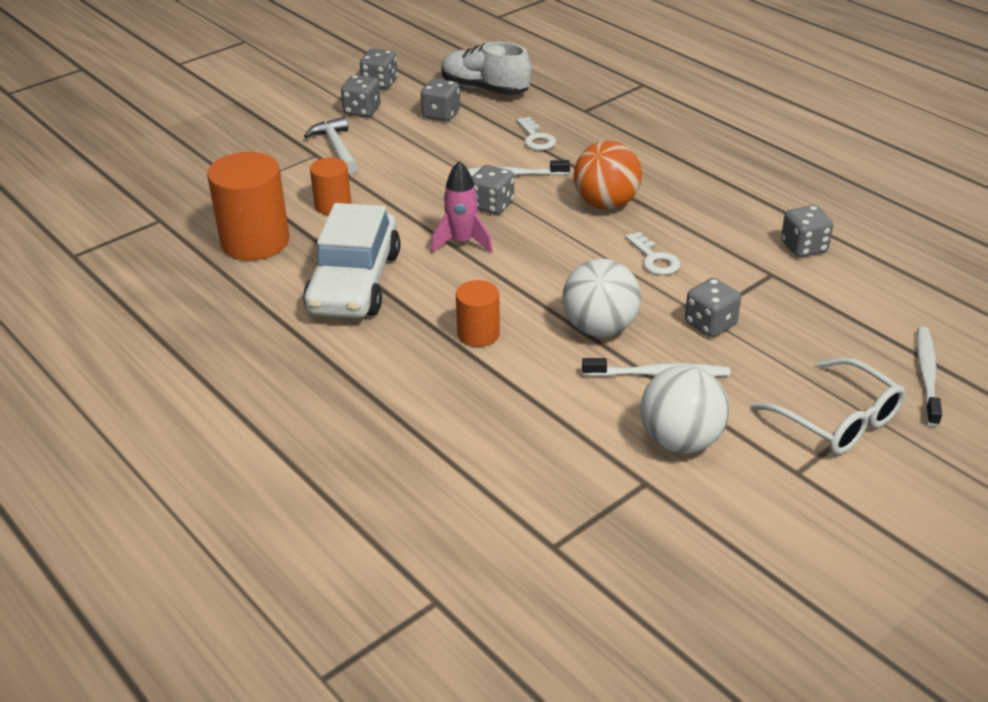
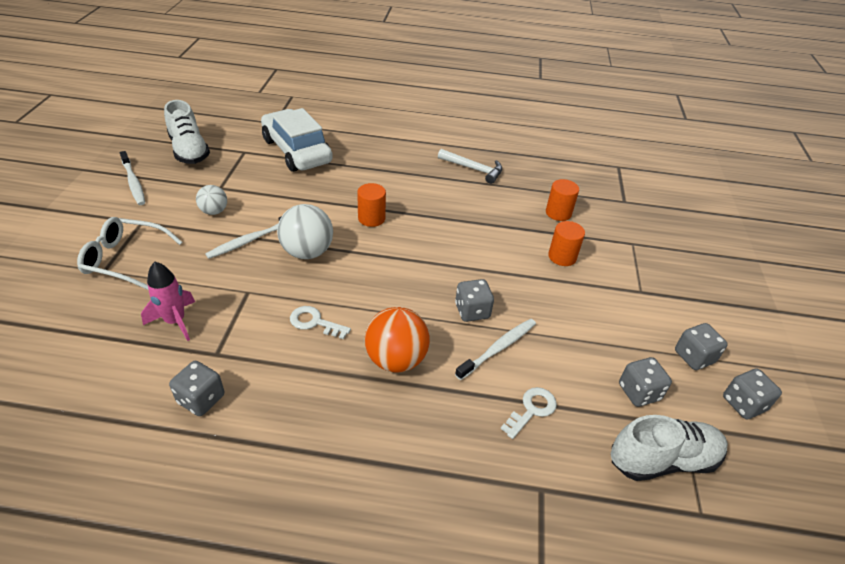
camera: 135 degrees right, 5 degrees up
(255, 241) = (558, 213): orange cylinder -> orange cylinder, size x0.56
(336, 148) = (641, 305): white hammer -> white hammer (474, 169)
(354, 282) = (472, 215): white car -> white car (297, 151)
(462, 242) = (452, 270): pink rocket -> pink rocket (175, 321)
(536, 138) = (532, 410): white key -> white key turned 105 degrees clockwise
(650, 600) = (189, 150): none -> white shoe
(680, 441) = (214, 211): white ball -> white ball, size x0.58
(710, 324) = (239, 287): grey dice -> none
(927, 374) = (66, 317): white toothbrush -> white toothbrush (133, 183)

